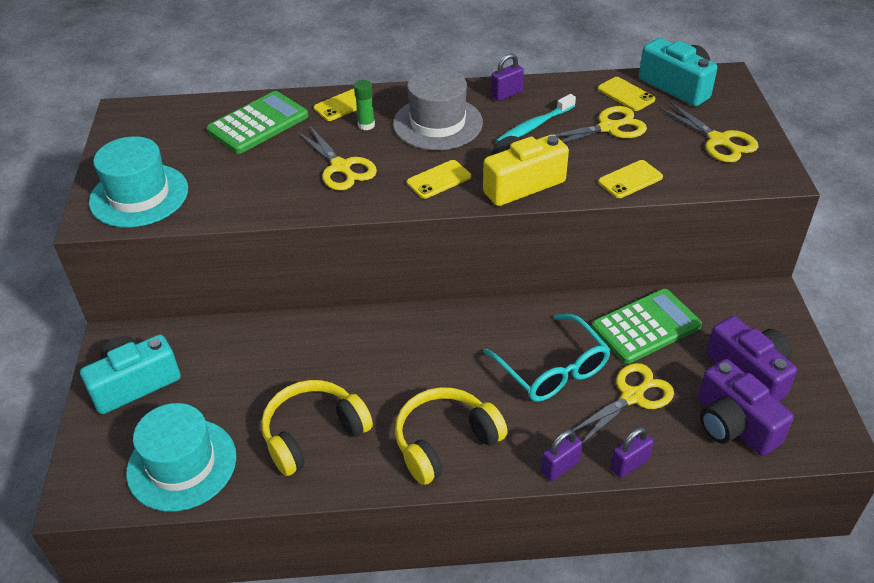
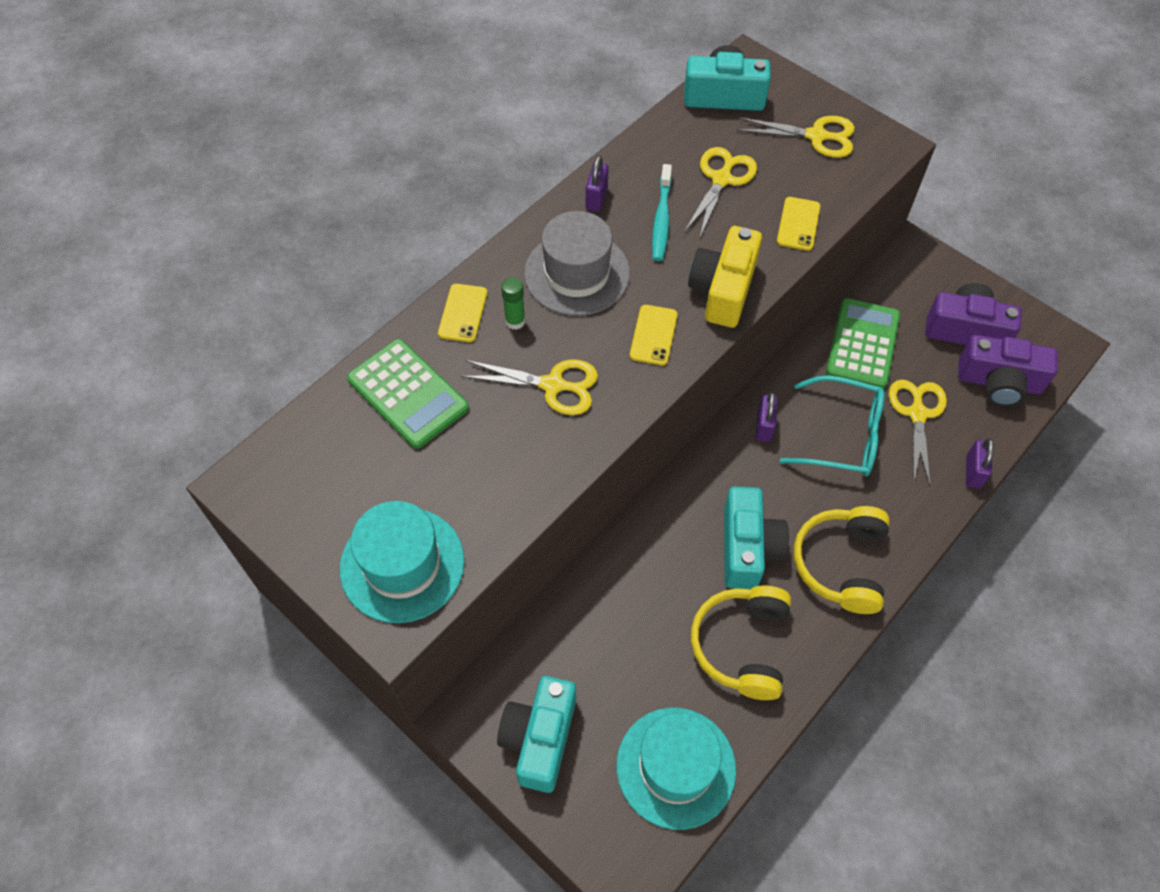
camera: 45 degrees left, 15 degrees up
(258, 124) = (408, 394): green calculator -> green calculator turned 135 degrees clockwise
(394, 384) = (747, 548): none -> turquoise camera
(560, 467) = (935, 514): purple padlock -> purple padlock (764, 426)
(626, 94) = (694, 132): yellow phone -> none

